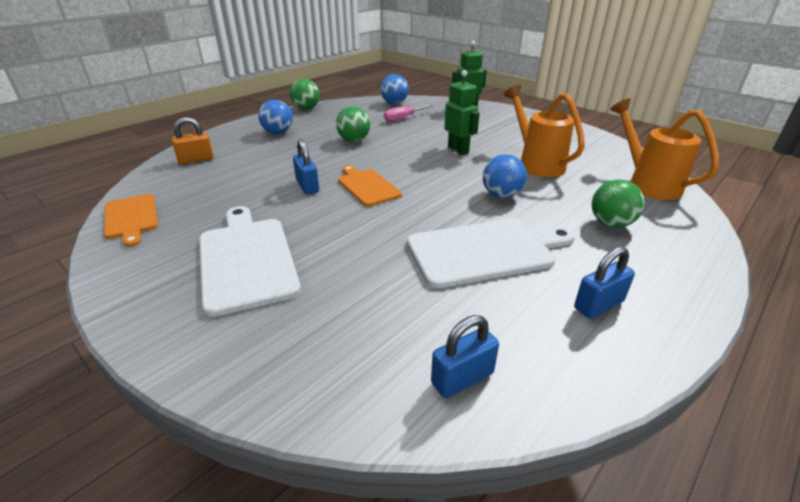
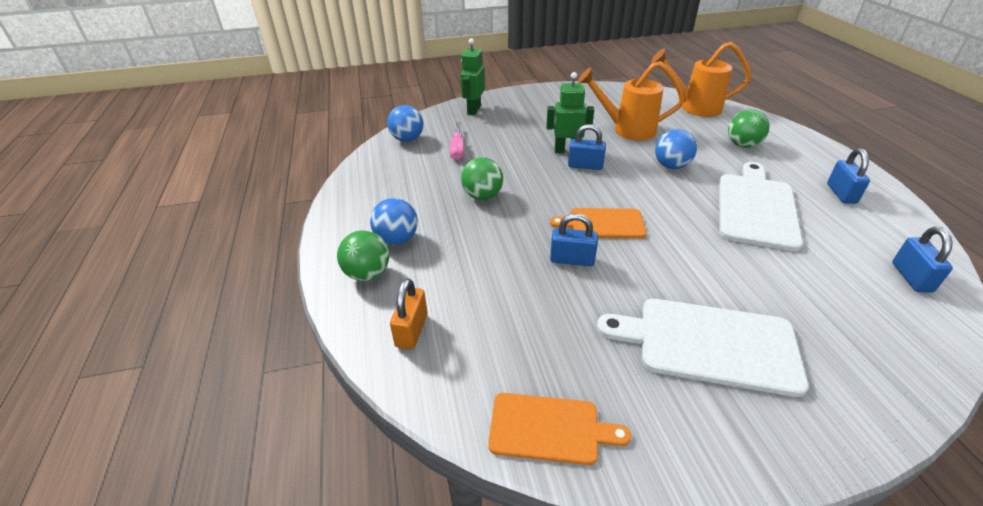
camera: 55 degrees left, 5 degrees up
(306, 108) = (341, 197): green ball -> green ball (367, 274)
(445, 161) = (585, 166): none -> blue padlock

